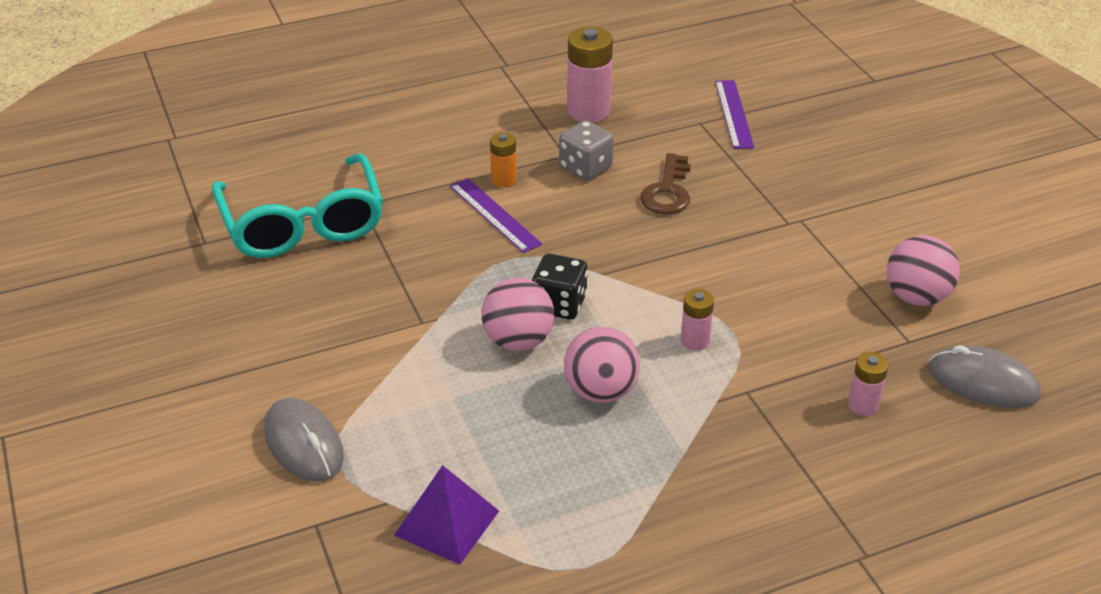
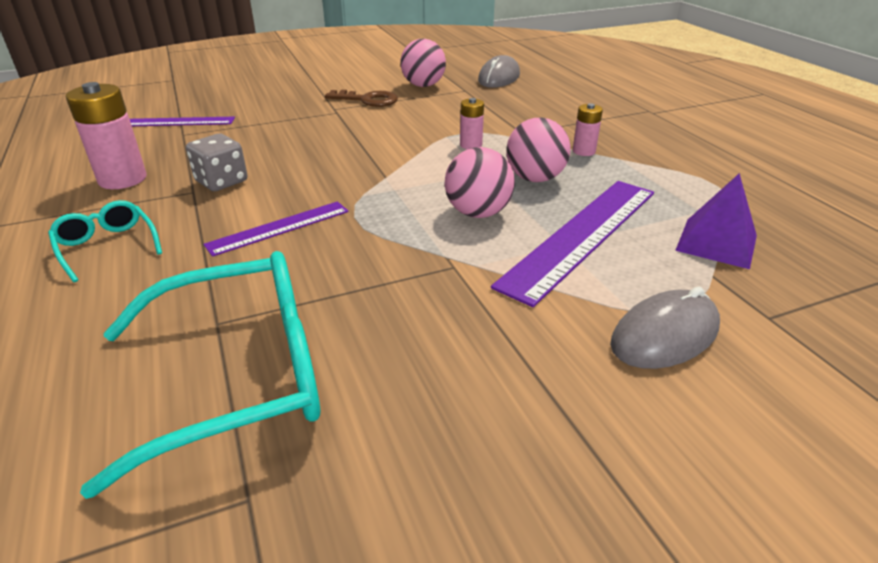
camera: 90 degrees left, 5 degrees down
(468, 414) = (581, 235): none -> purple ruler
(469, 133) = (107, 246): none -> turquoise glasses
(504, 180) = (218, 223): orange battery -> none
(559, 304) = (427, 194): black dice -> none
(667, 191) = (277, 148): brown key -> brown key (367, 100)
(863, 405) = (526, 103): pink battery -> pink battery (584, 151)

